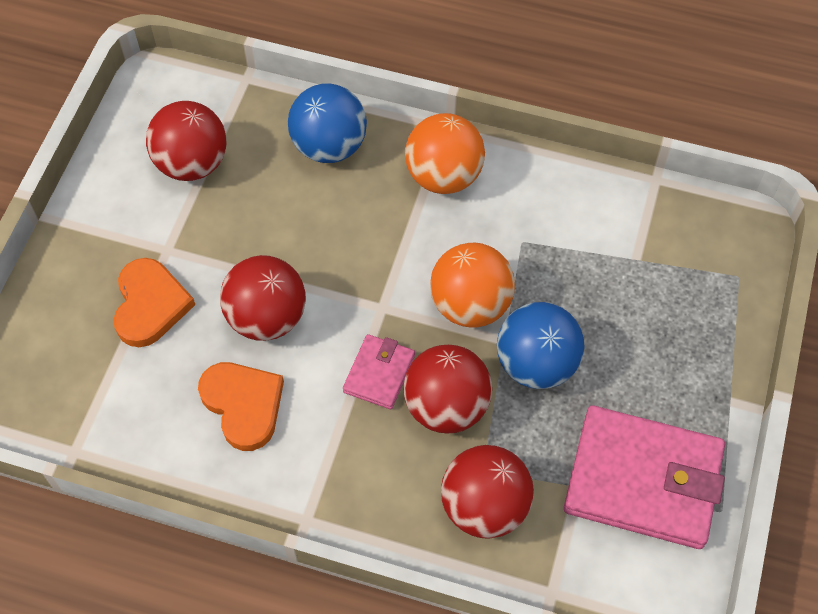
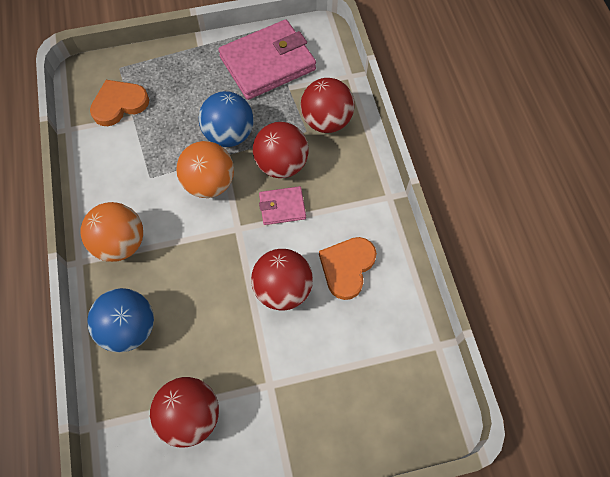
camera: 120 degrees left, 5 degrees up
(150, 305) = (316, 367): orange heart -> orange heart (119, 104)
(643, 480) = (267, 63): pink wallet -> pink wallet turned 75 degrees clockwise

